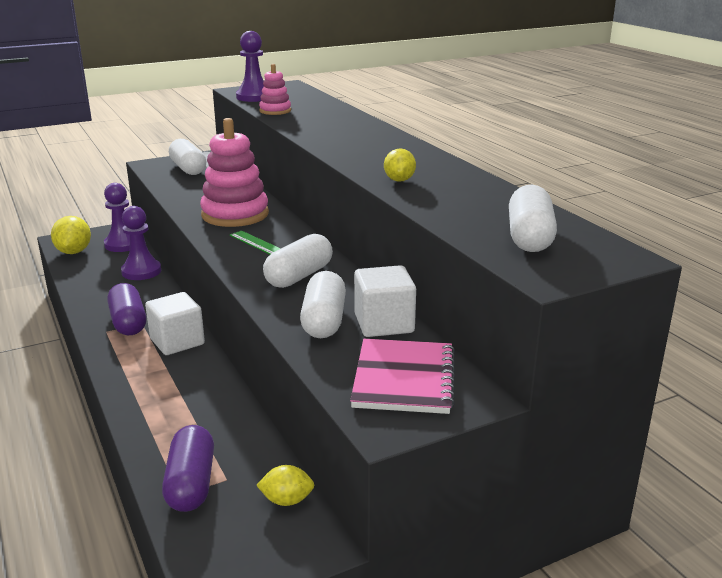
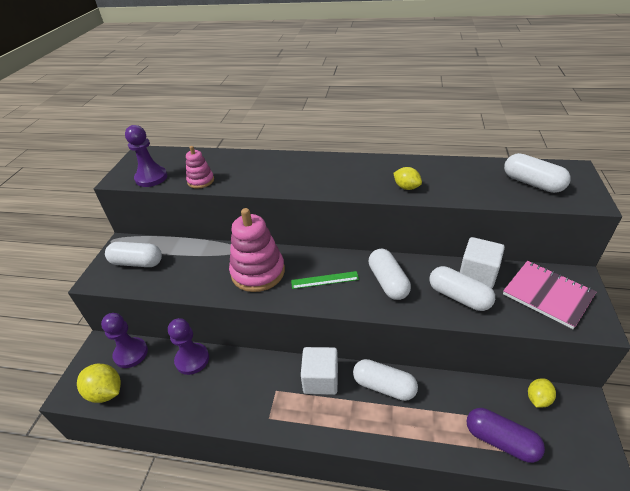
camera: 50 degrees left, 15 degrees up
(128, 322) = (267, 398): purple capsule -> none
(202, 381) = (384, 386): none -> white capsule

